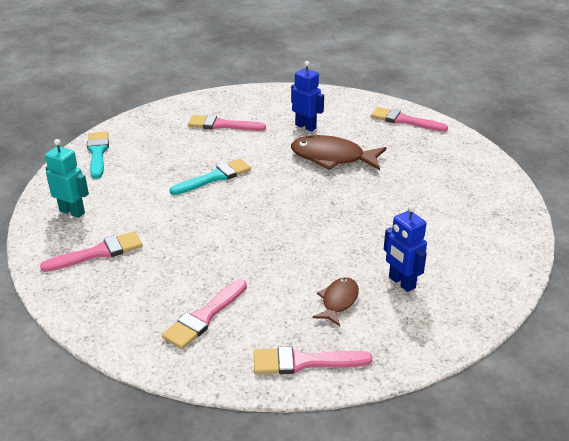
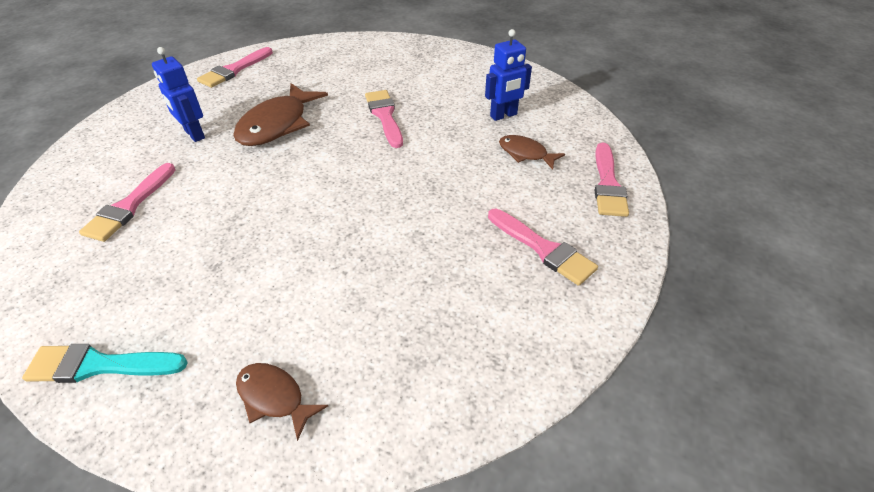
camera: 80 degrees left, 10 degrees up
(72, 212) = (274, 397): turquoise robot -> brown fish
(98, 252) = (398, 356): pink brush -> pink brush (385, 116)
(214, 177) = (264, 222): turquoise brush -> none
(306, 126) = (194, 134): blue robot -> blue robot turned 90 degrees counterclockwise

